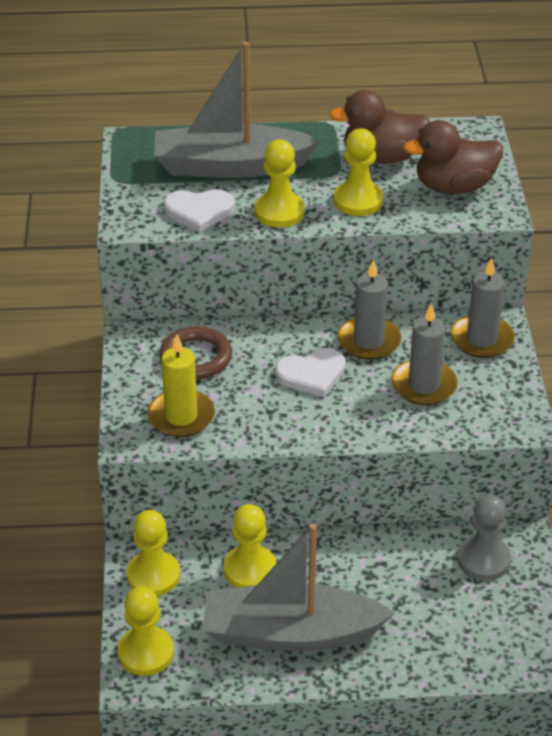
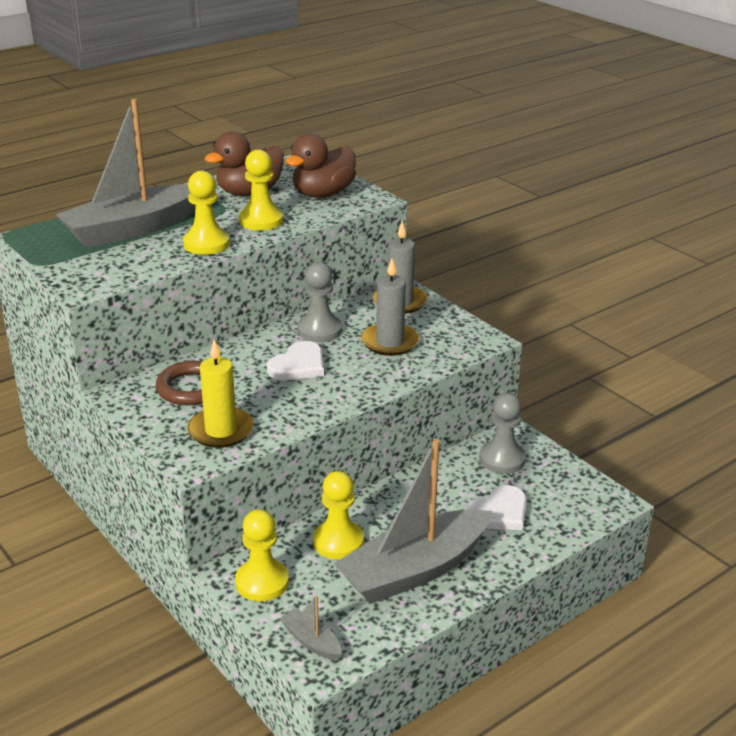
camera: 35 degrees left, 10 degrees down
(146, 652) = (311, 641): yellow pawn -> grey boat
(199, 211) = (138, 262): white heart -> white heart (499, 512)
(369, 341) = (319, 330): grey candle -> grey pawn

